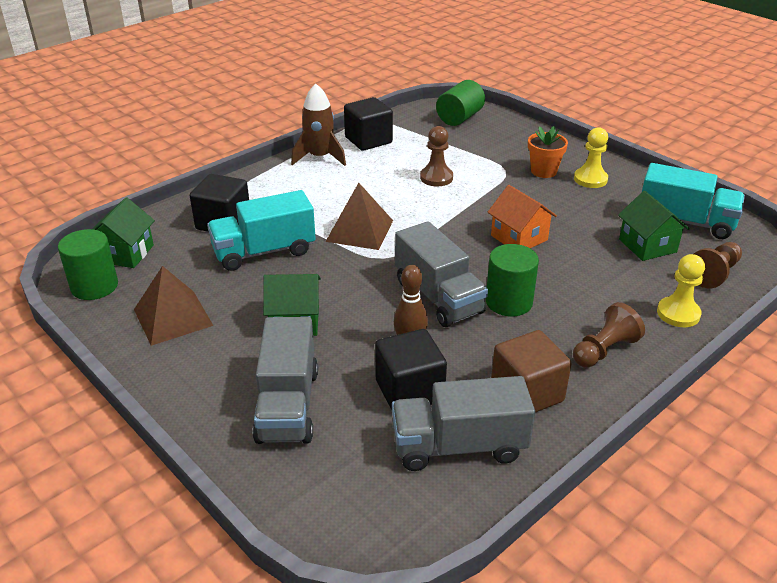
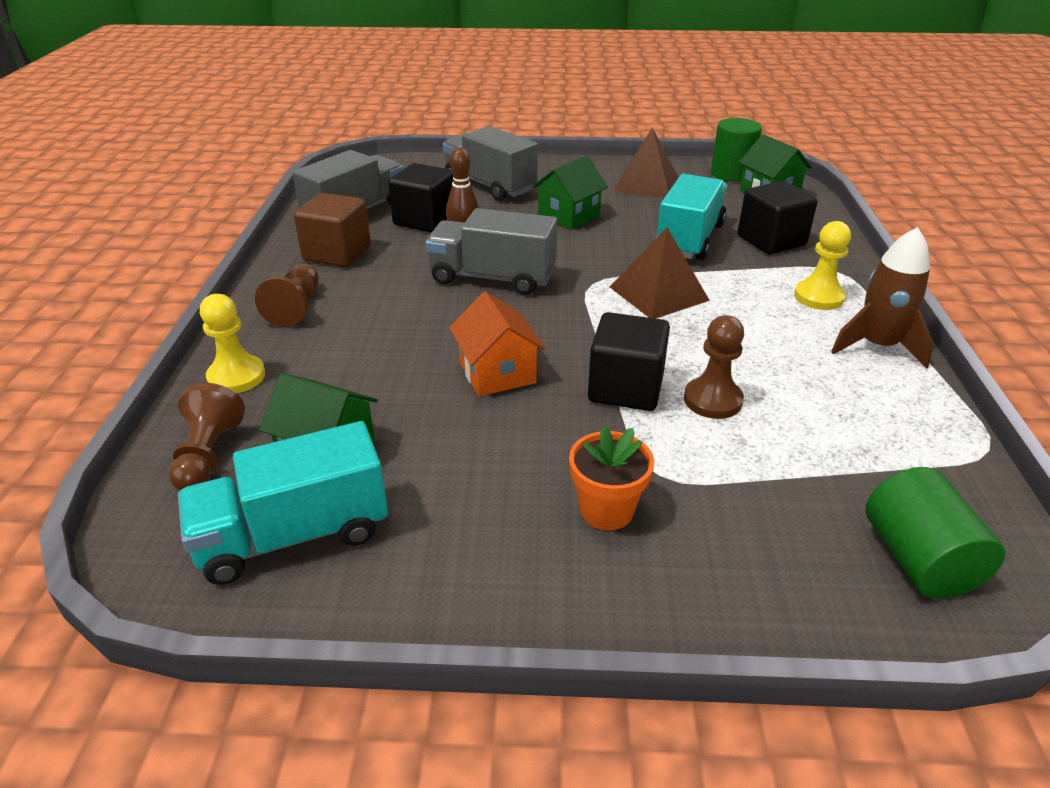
camera: 135 degrees right, 0 degrees up
(368, 140) = (901, 408): black cube -> black cube (625, 388)
(509, 302) = (425, 304): green cylinder -> none
(519, 238) = (497, 373): orange house -> orange house turned 60 degrees clockwise
(590, 179) = (519, 541): yellow pawn -> yellow pawn (818, 297)

